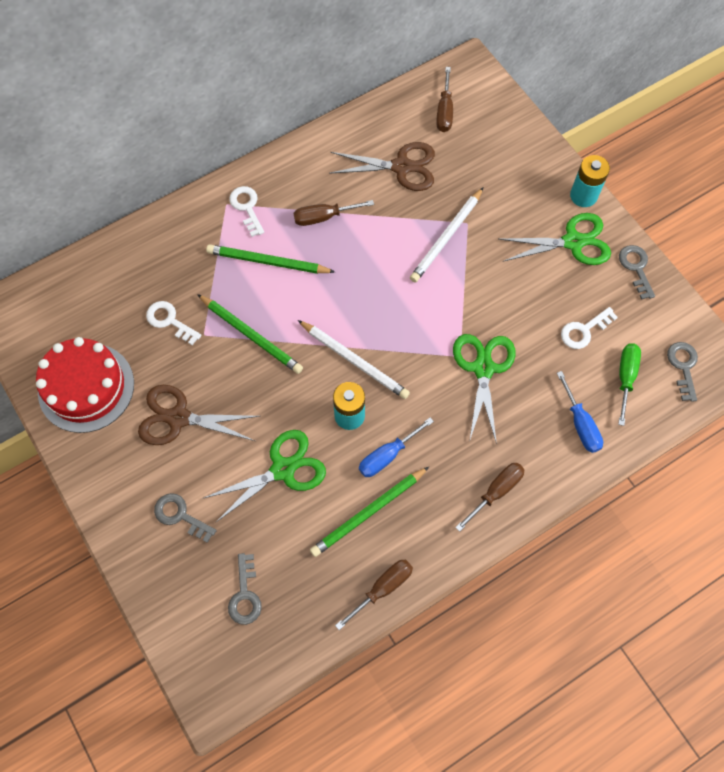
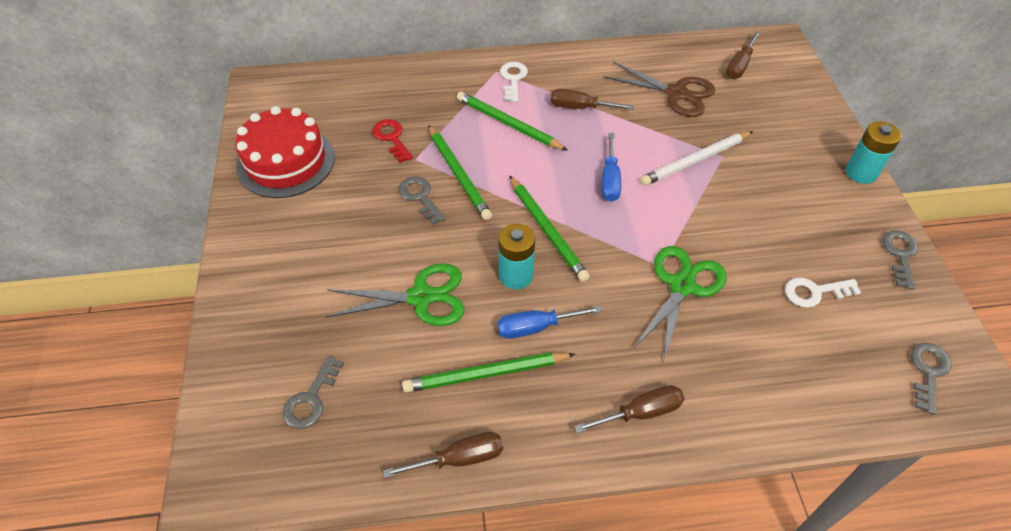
camera: 25 degrees right, 15 degrees down
(169, 321) = (392, 138): white key -> red key
(178, 418) = (350, 215): brown scissors -> none
(180, 515) = (297, 298): grey key -> grey key (420, 197)
(354, 360) = (547, 230): white pencil -> green pencil
(573, 242) = (833, 208): green scissors -> none
(580, 424) = (774, 383): blue screwdriver -> blue screwdriver (610, 180)
(625, 377) = (849, 356): green screwdriver -> none

